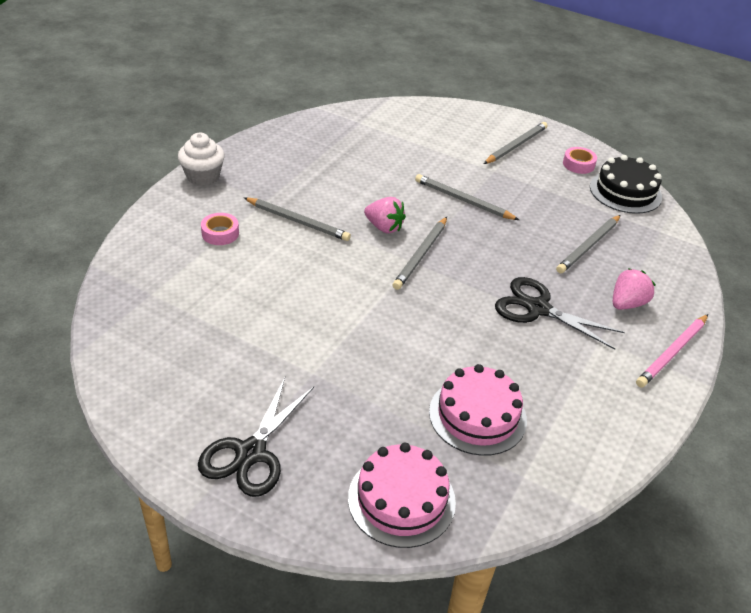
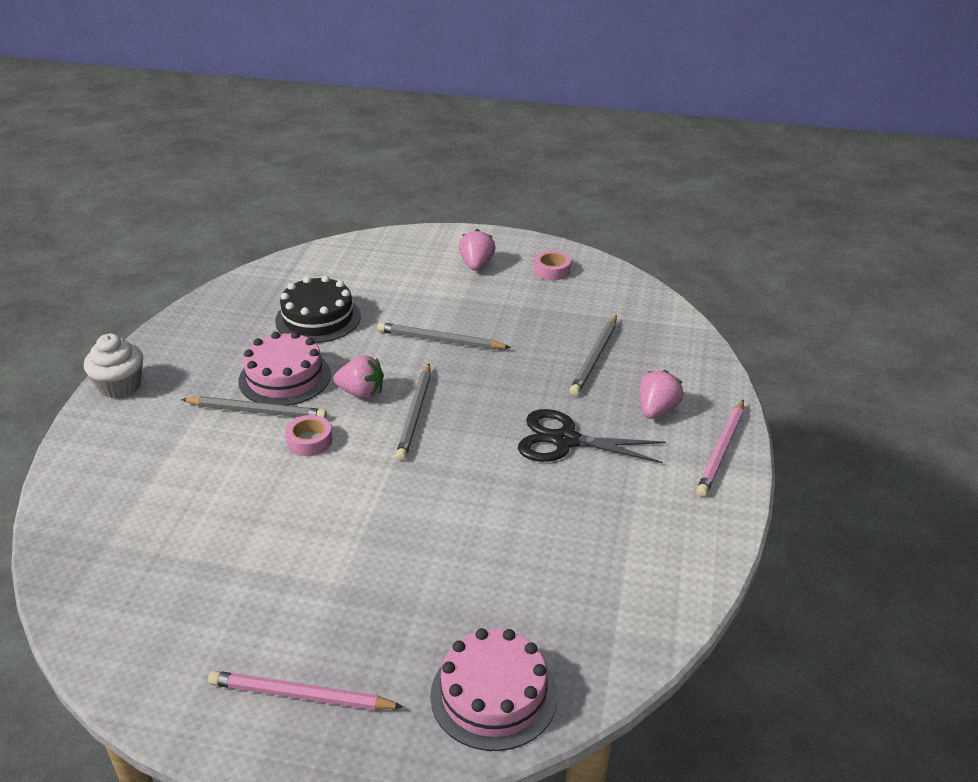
camera: 15 degrees left, 5 degrees down
(220, 233) = (167, 449): pink tape -> pink tape (309, 441)
(251, 453) = (301, 695): black scissors -> pink pencil
(477, 415) = (543, 577): pink cake -> pink cake (285, 377)
(516, 146) = (476, 265): grey pencil -> pink strawberry
(625, 192) = (612, 289): black cake -> black cake (318, 318)

